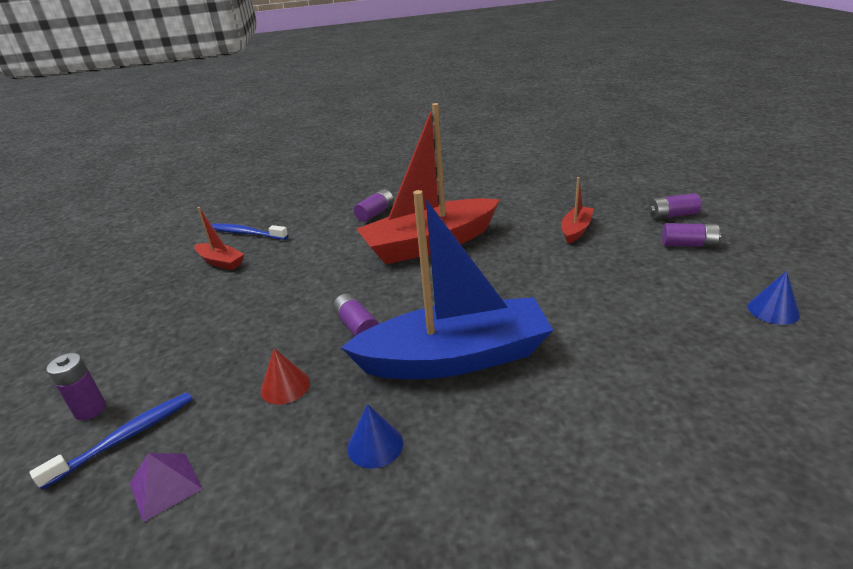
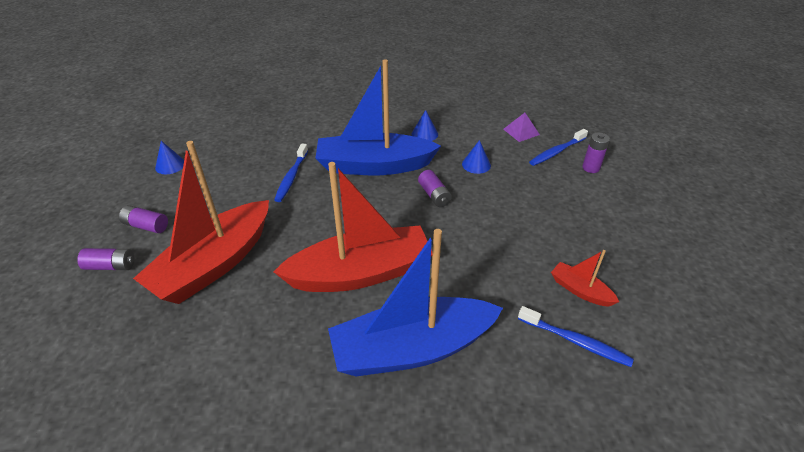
camera: 175 degrees left, 10 degrees up
(285, 386) = (476, 164): red cone -> blue cone
(375, 213) = (412, 348): purple battery -> blue boat
(571, 321) = (291, 177): none -> blue toothbrush
(576, 230) = (215, 264): red boat -> red boat, size x2.29

